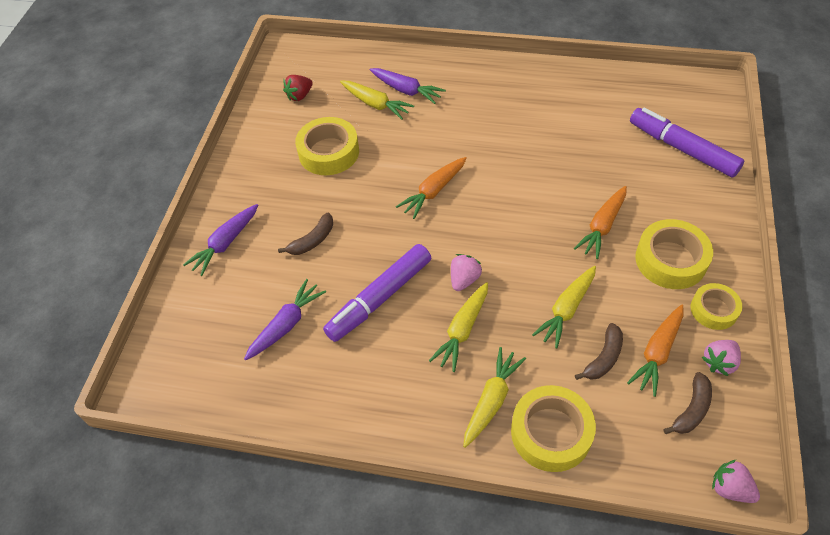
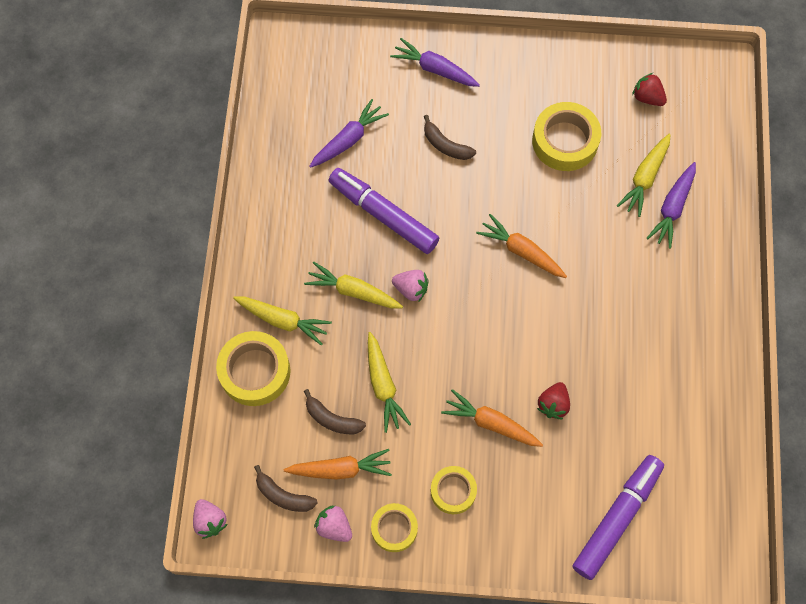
camera: 80 degrees right, 15 degrees up
(286, 324) = (348, 139): purple carrot -> purple carrot turned 75 degrees counterclockwise
(566, 310) = (383, 385): yellow carrot -> yellow carrot turned 135 degrees counterclockwise
(583, 181) = (553, 404): none -> red strawberry
(657, 353) = (340, 469): orange carrot -> orange carrot turned 150 degrees clockwise
(670, 260) = (453, 491): yellow tape -> yellow tape, size x0.62
(730, 488) = (210, 521): pink strawberry -> pink strawberry turned 120 degrees clockwise

